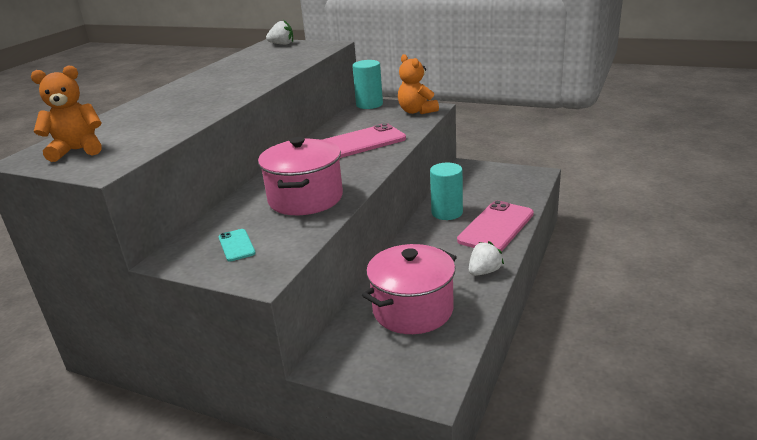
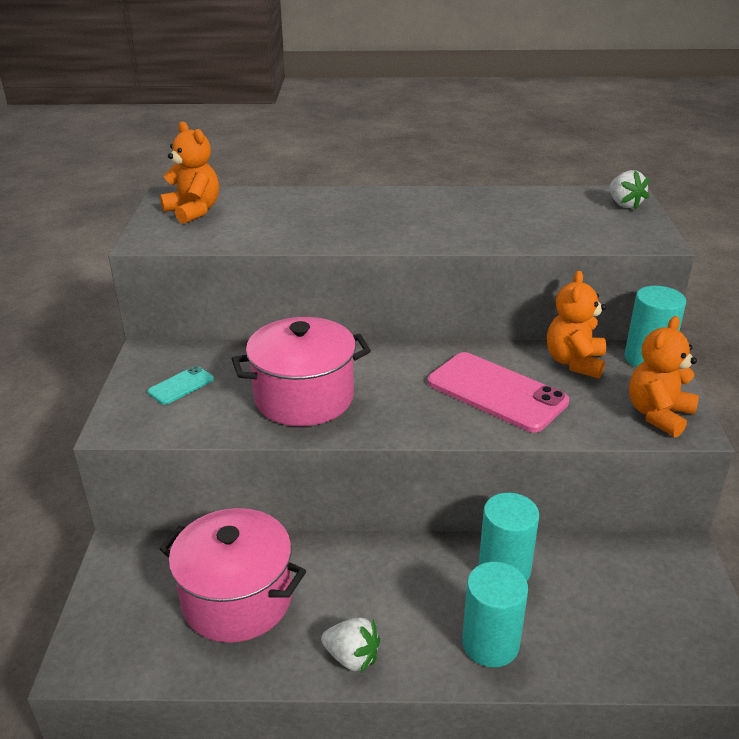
camera: 65 degrees right, 5 degrees up
(354, 120) = (574, 362): none -> orange teddy bear
(496, 227) = (490, 644): pink phone -> turquoise cylinder

